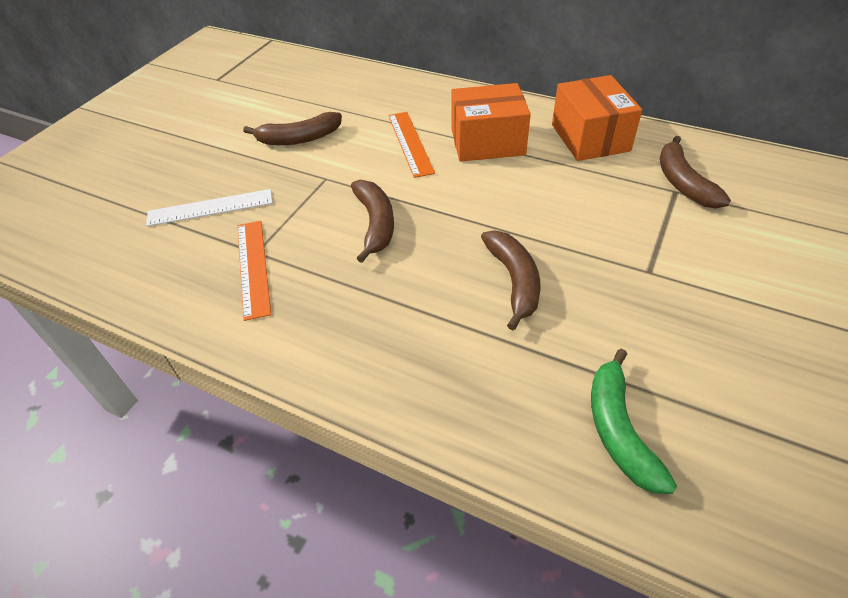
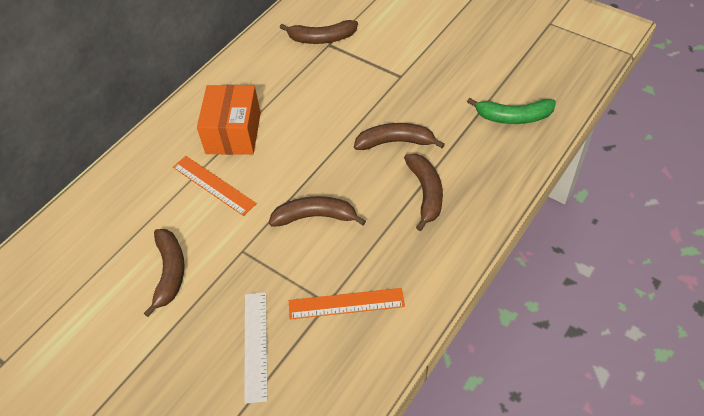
camera: 80 degrees left, 5 degrees up
(410, 143) = (213, 185): orange ruler -> orange ruler turned 45 degrees clockwise
(427, 324) = (426, 193): none -> brown banana
(590, 138) = (252, 72): orange box -> none

